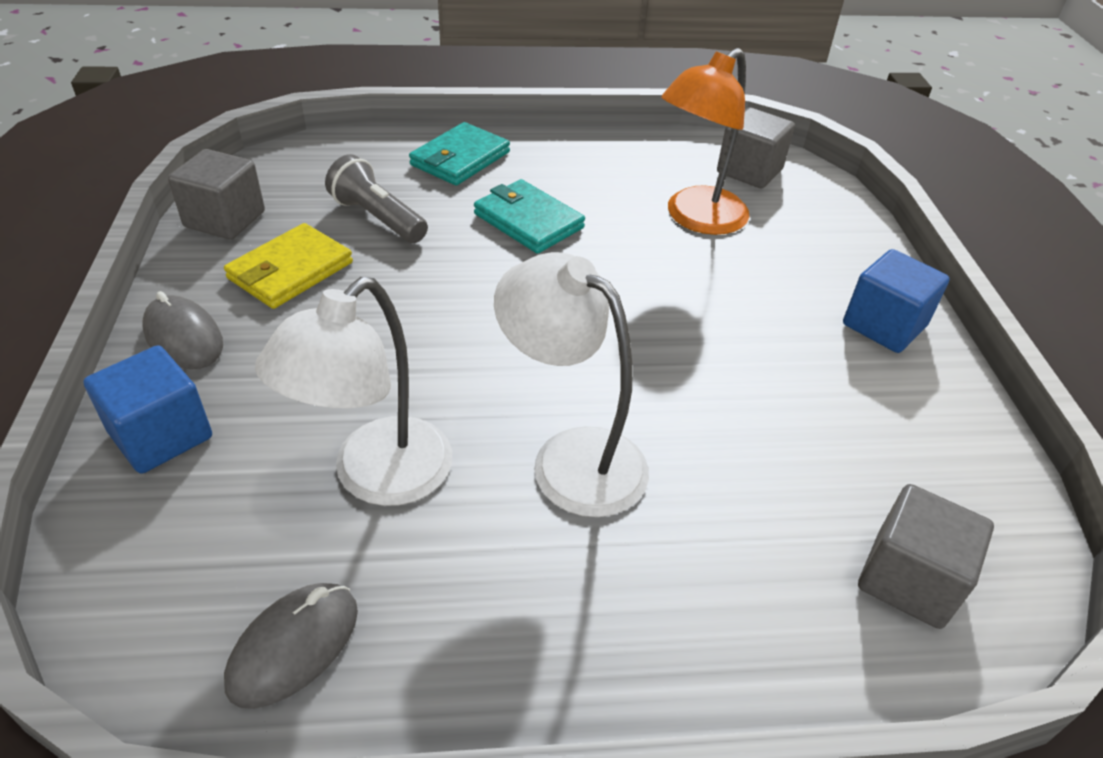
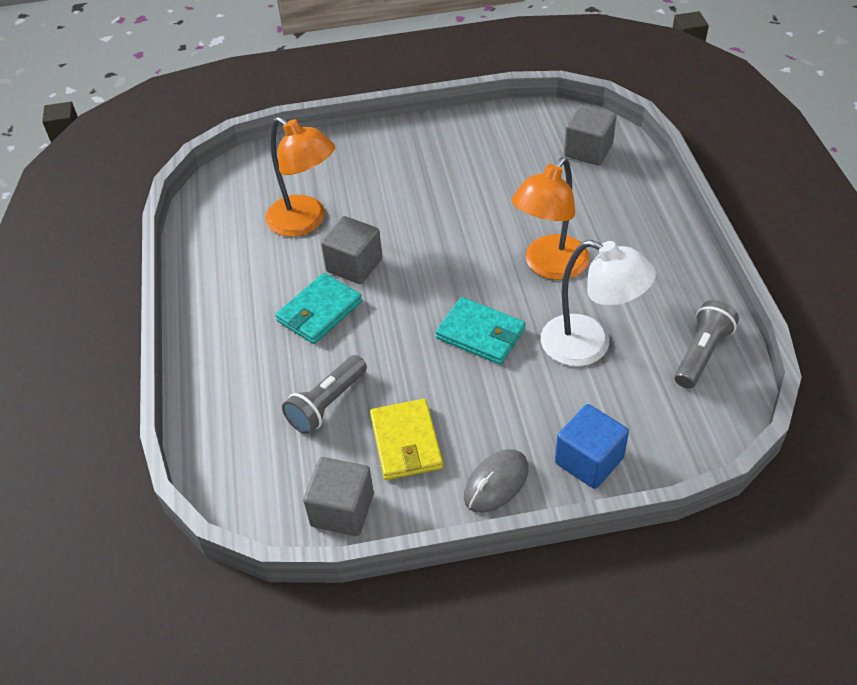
camera: 90 degrees left, 5 degrees up
(290, 270) = (406, 442): yellow wallet -> yellow wallet turned 45 degrees clockwise
(294, 646) = (701, 354): grey mouse -> grey flashlight
(460, 159) = (229, 367): turquoise wallet -> turquoise wallet (480, 334)
(571, 457) = (549, 266): white lamp -> orange lamp
(749, 171) = (237, 195): grey cube -> grey cube (354, 265)
(884, 325) = (408, 143): blue cube -> none

